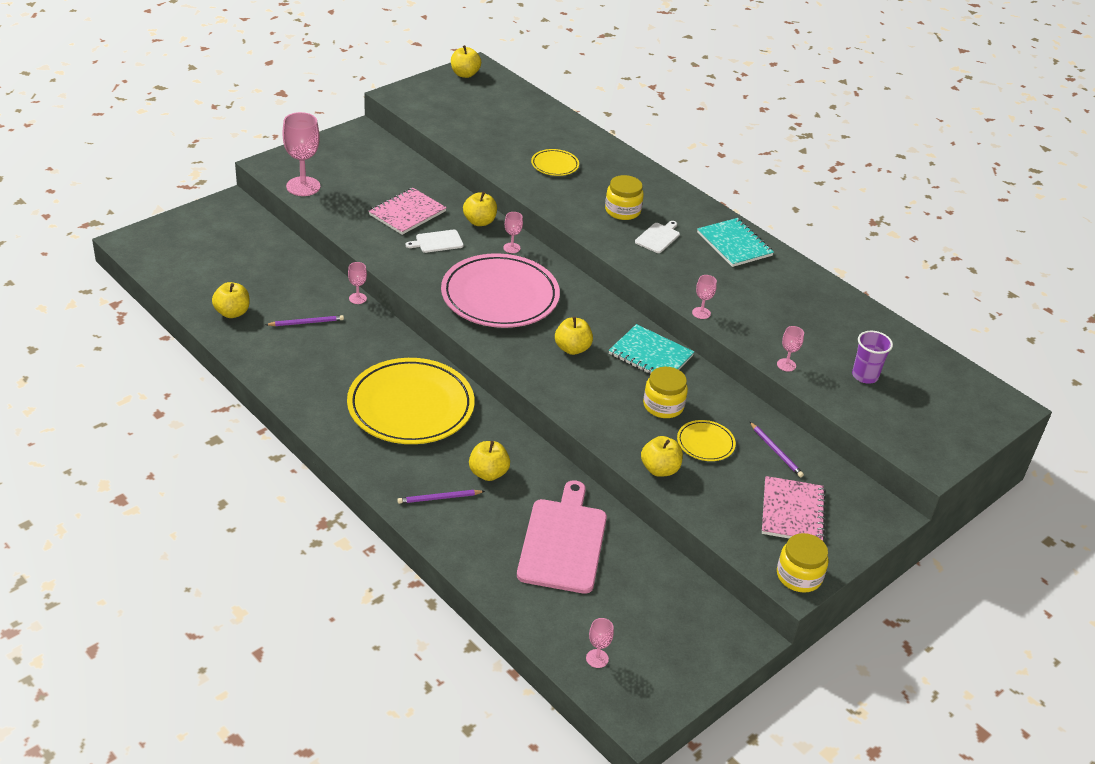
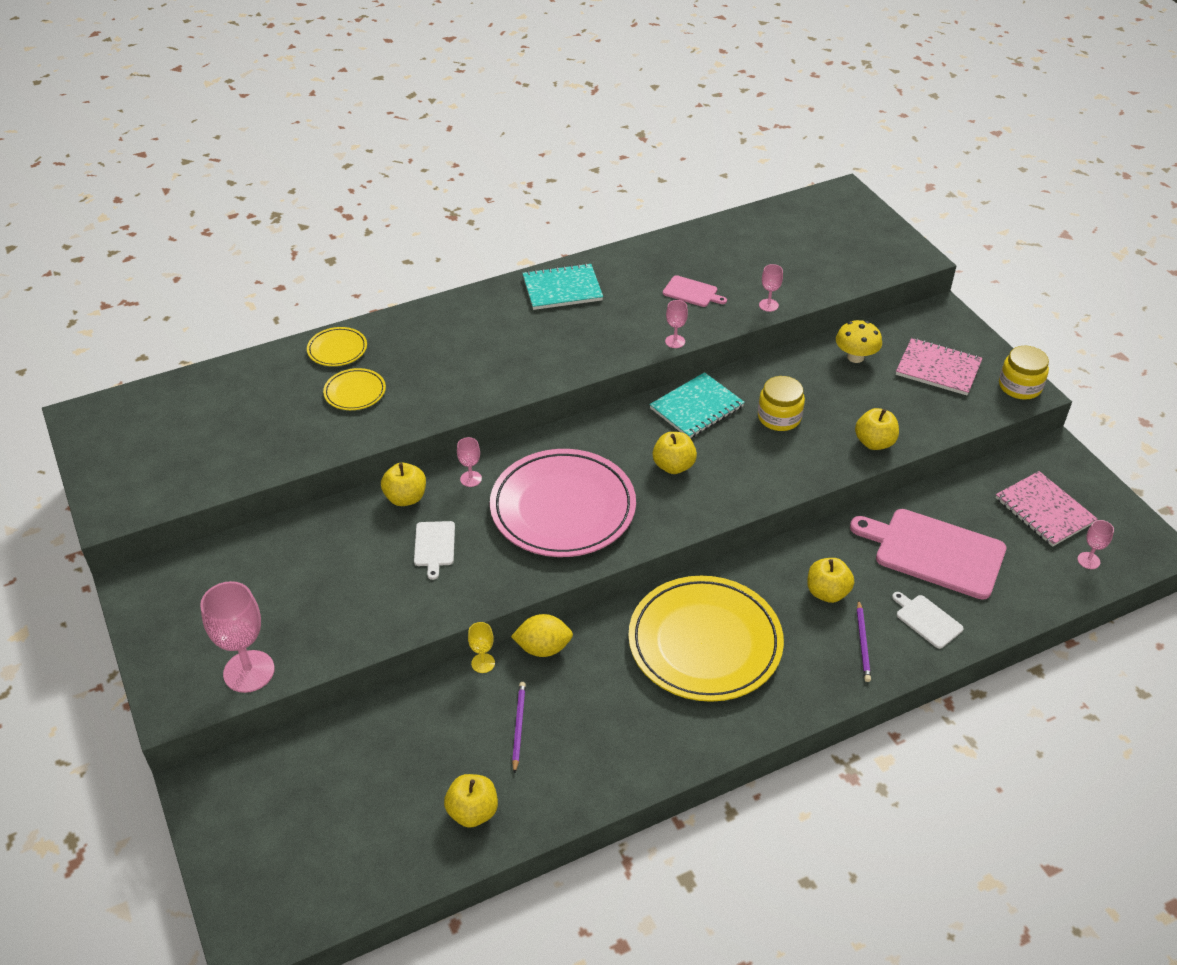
camera: 70 degrees left, 5 degrees up
(357, 298) = (483, 663): pink goblet -> yellow goblet
(380, 324) = (543, 648): none -> yellow lemon
(407, 213) = (360, 565): pink notebook -> pink notebook (1044, 510)
(465, 74) = (94, 433): yellow apple -> none
(622, 211) = (472, 356): yellow jar -> none
(658, 237) = (532, 341): white cutting board -> white cutting board (927, 620)
(705, 443) = (839, 401): yellow plate -> yellow plate (337, 349)
(776, 317) = (692, 292): none -> pink cutting board
(776, 451) = (855, 357): purple pencil -> yellow mushroom
(865, 376) = (792, 261): purple cup -> none

